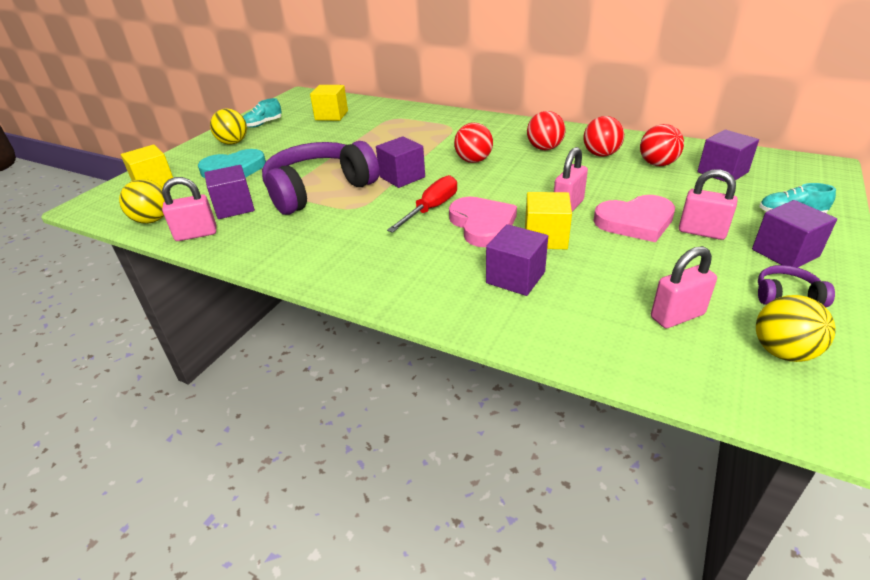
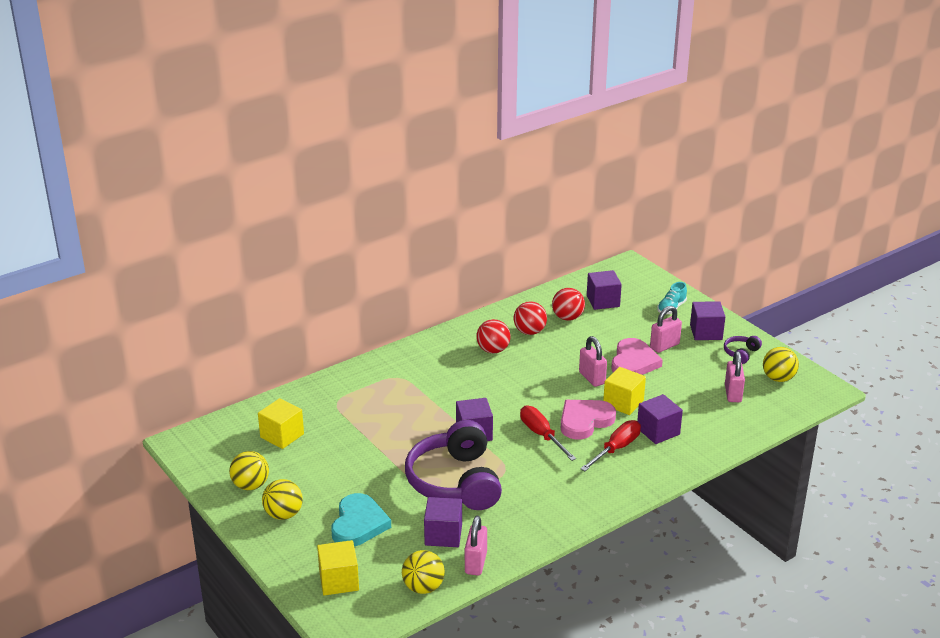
camera: 65 degrees left, 5 degrees down
(263, 124) = (250, 485): turquoise shoe -> yellow ball
(450, 258) = (616, 449): none -> red screwdriver
(473, 160) = (480, 390): red ball -> none
(482, 224) = (585, 421): pink heart -> pink heart turned 45 degrees counterclockwise

